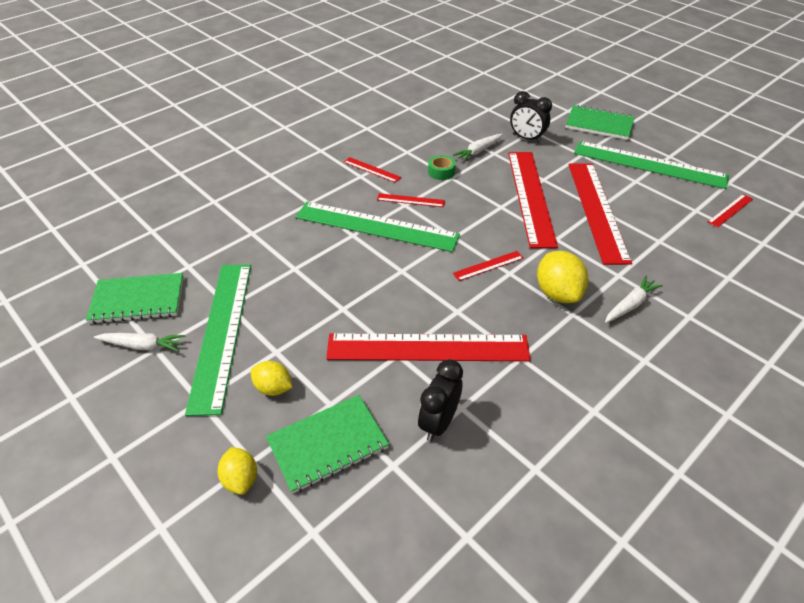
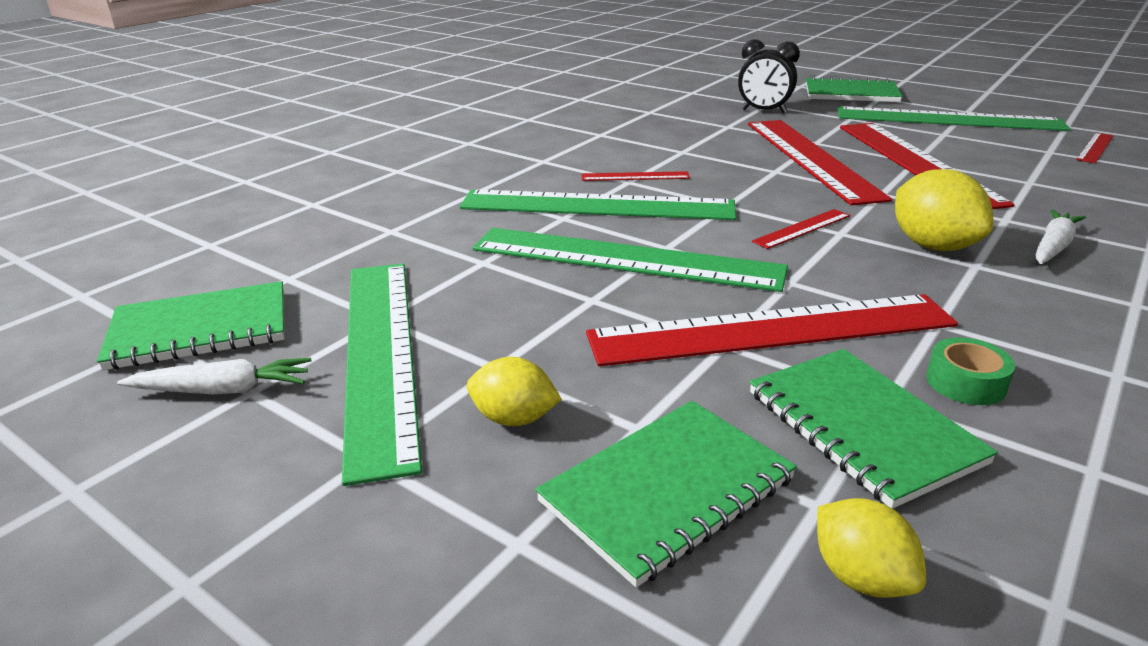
camera: 10 degrees left, 15 degrees down
(241, 479) = (506, 580): yellow lemon -> yellow lemon (861, 577)
(371, 170) = (557, 154): red ruler -> none
(373, 278) = (625, 259): none -> green ruler
(438, 422) = (862, 427): black clock -> green notebook
(441, 172) = (663, 147): green tape -> green tape (965, 382)
(478, 151) = (704, 126): white carrot -> none

